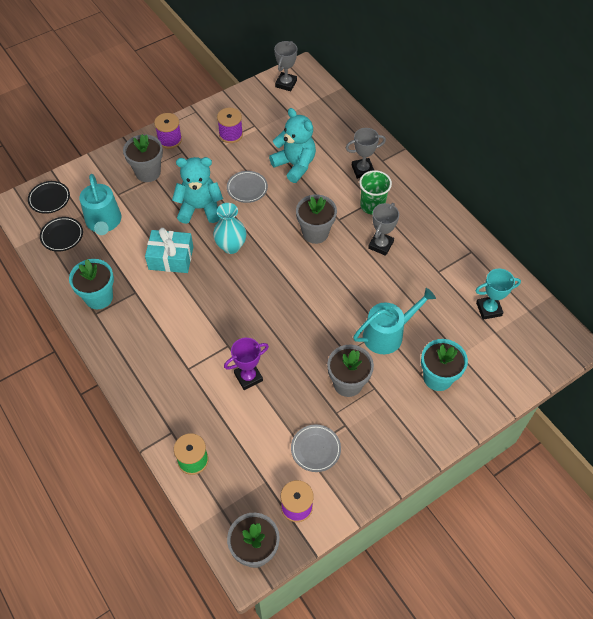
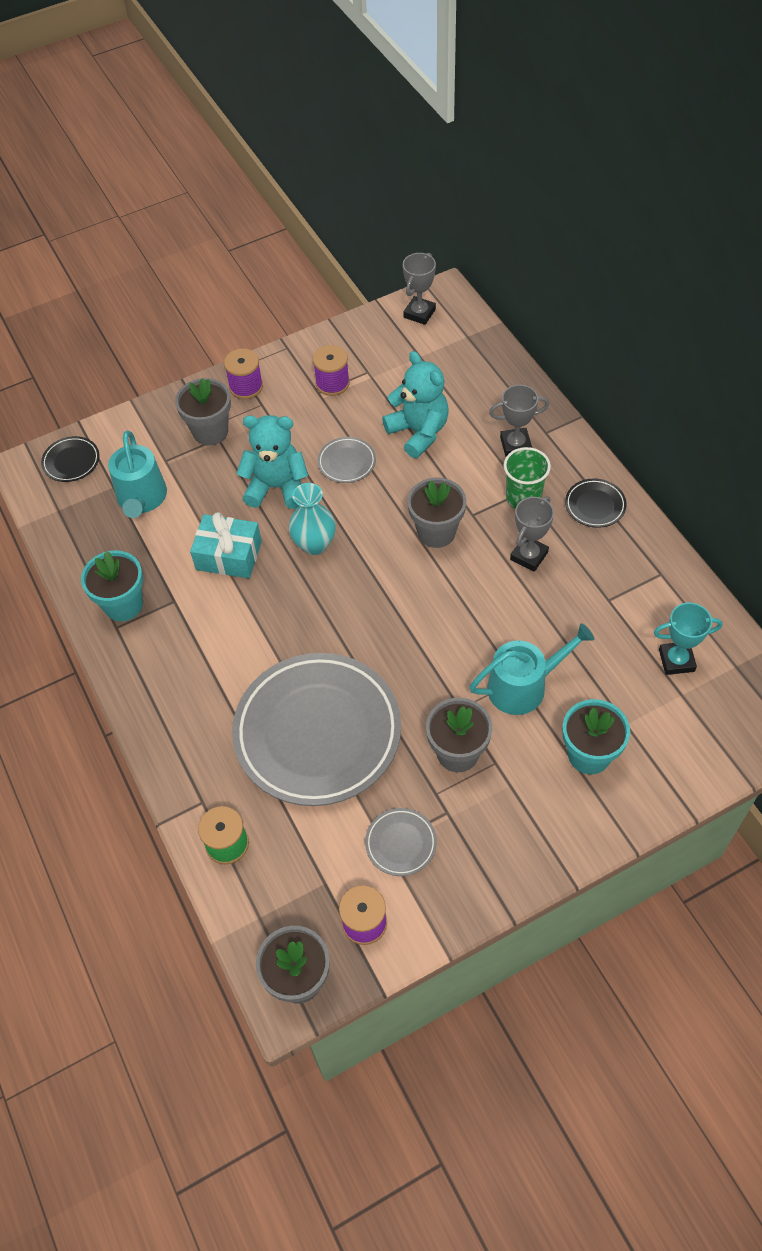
camera: 10 degrees right, 0 degrees up
(62, 236) = (83, 515): black plate -> black plate (595, 505)
(248, 377) = (317, 733): purple trophy -> grey plate

